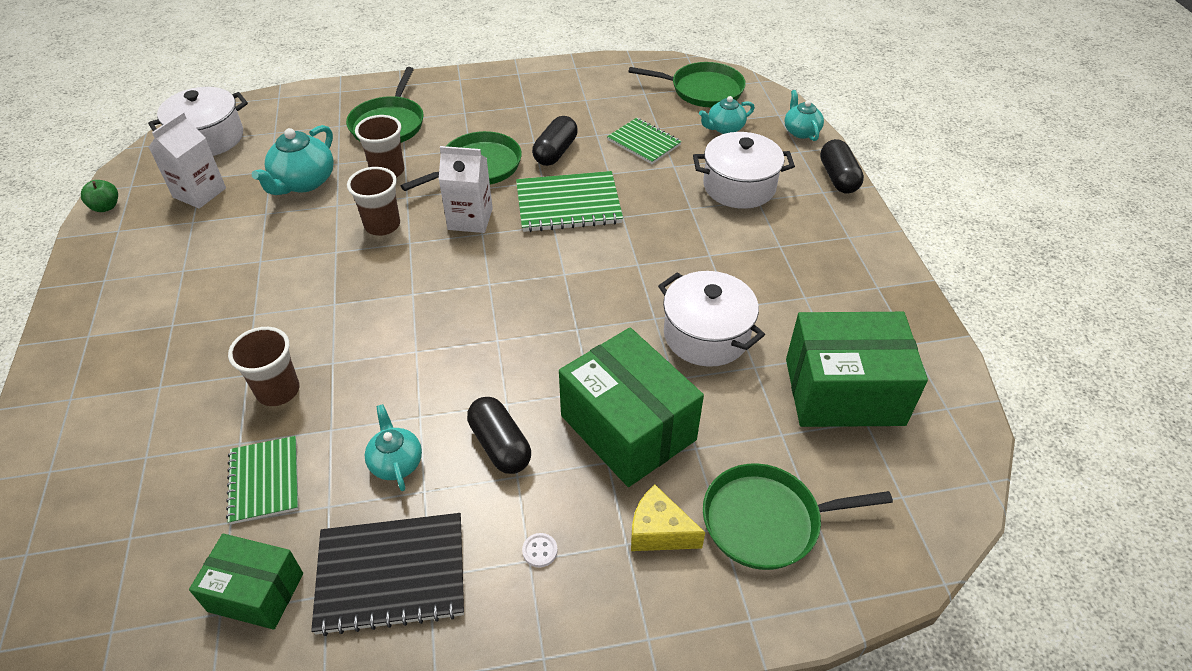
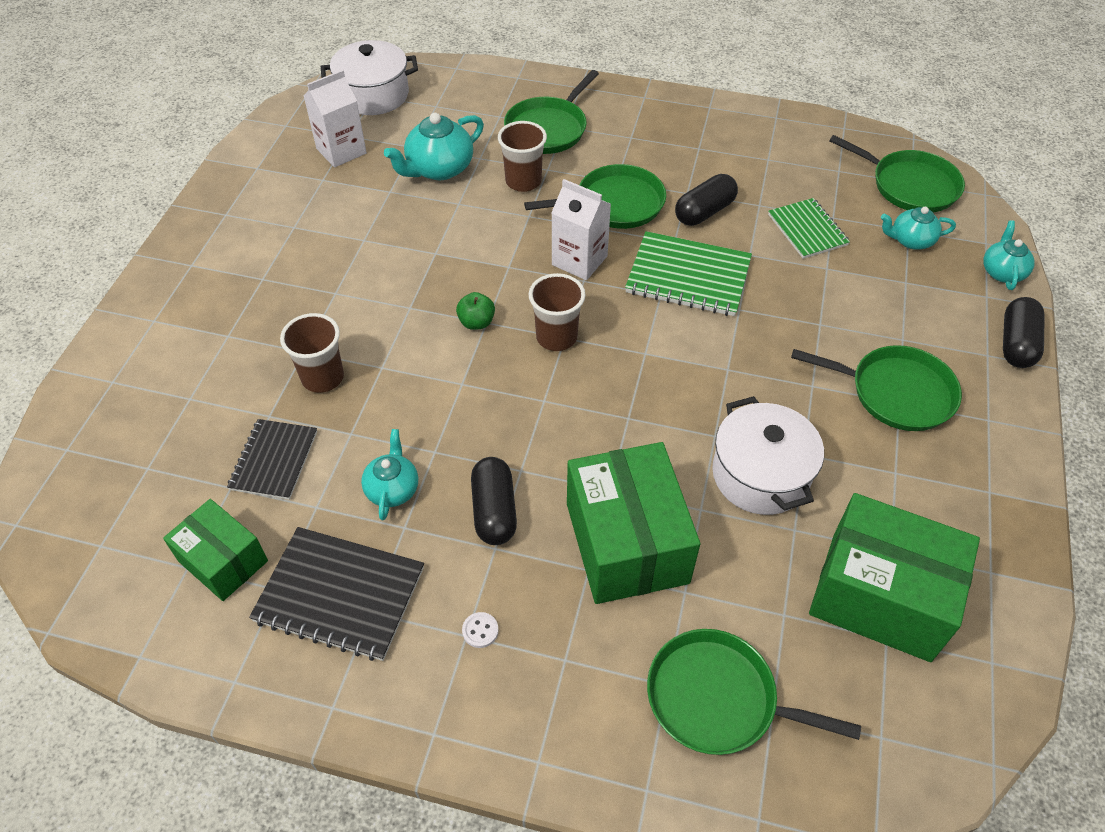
camera: 25 degrees right, 5 degrees up
(106, 207) = (256, 140): green apple -> green apple (476, 322)
(264, 481) = (274, 460): green notebook -> black notebook
(382, 225) = (491, 239): brown cup -> brown cup (556, 337)
(659, 532) = (602, 662): yellow cheese -> none
(739, 186) = (889, 316): white pot -> none
(773, 239) = (895, 392): none -> green pan

